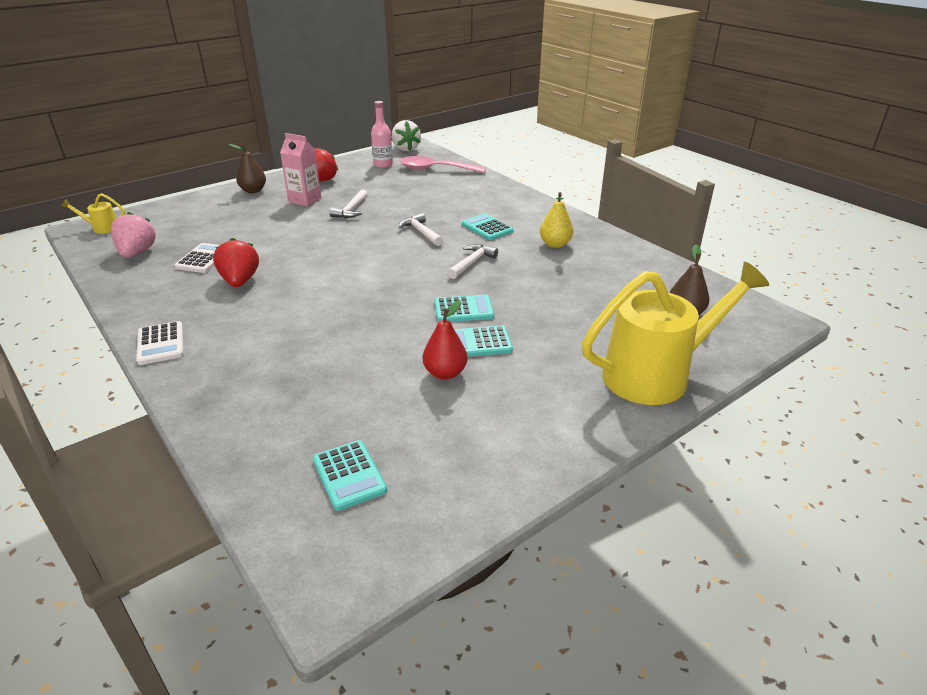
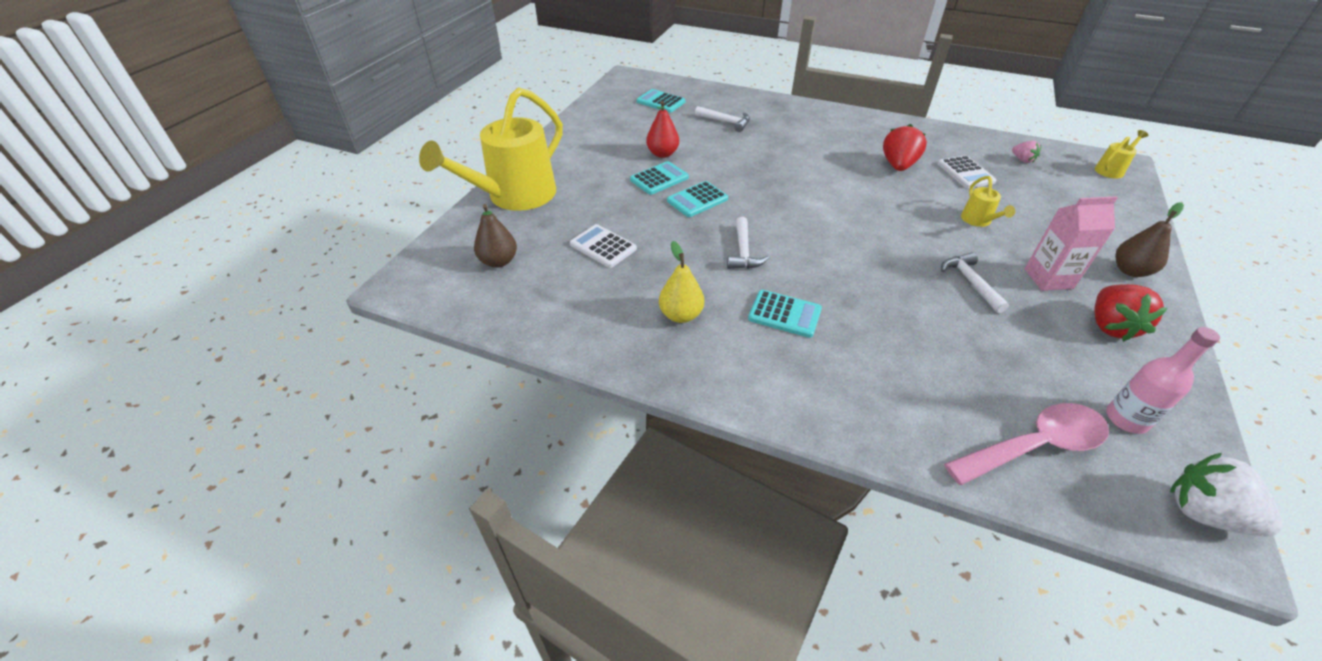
camera: 150 degrees right, 10 degrees up
(137, 253) = (1022, 160): pink strawberry -> pink strawberry, size x0.55
(161, 344) = (856, 117): white calculator -> white calculator (603, 246)
(240, 281) = (898, 165): red strawberry -> red strawberry turned 120 degrees counterclockwise
(275, 231) = (978, 221): none -> yellow watering can
(421, 232) = (845, 276): white hammer -> white hammer (726, 122)

